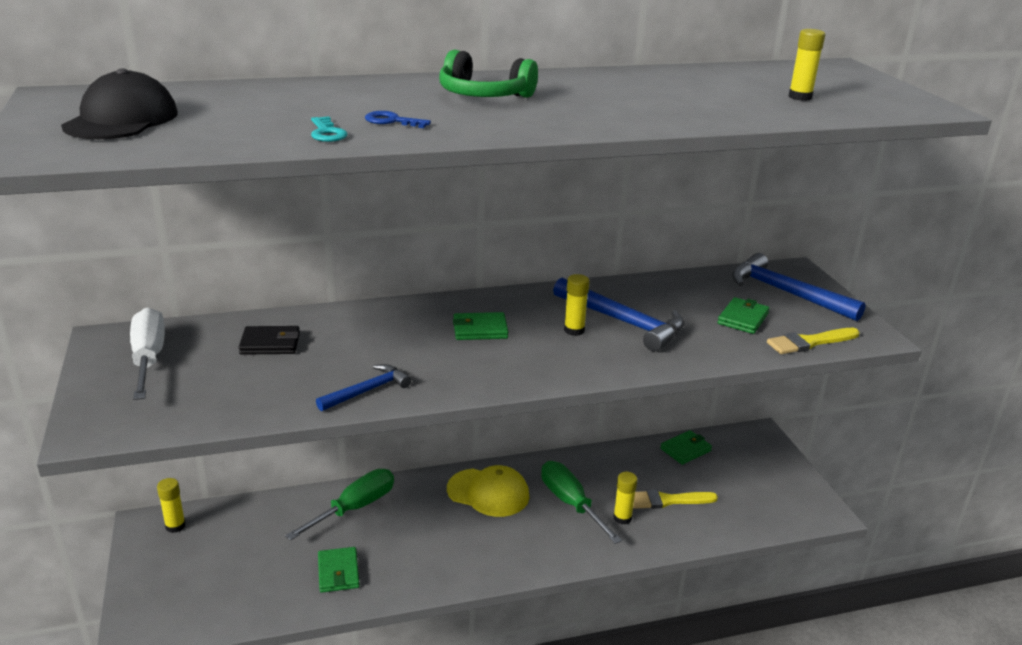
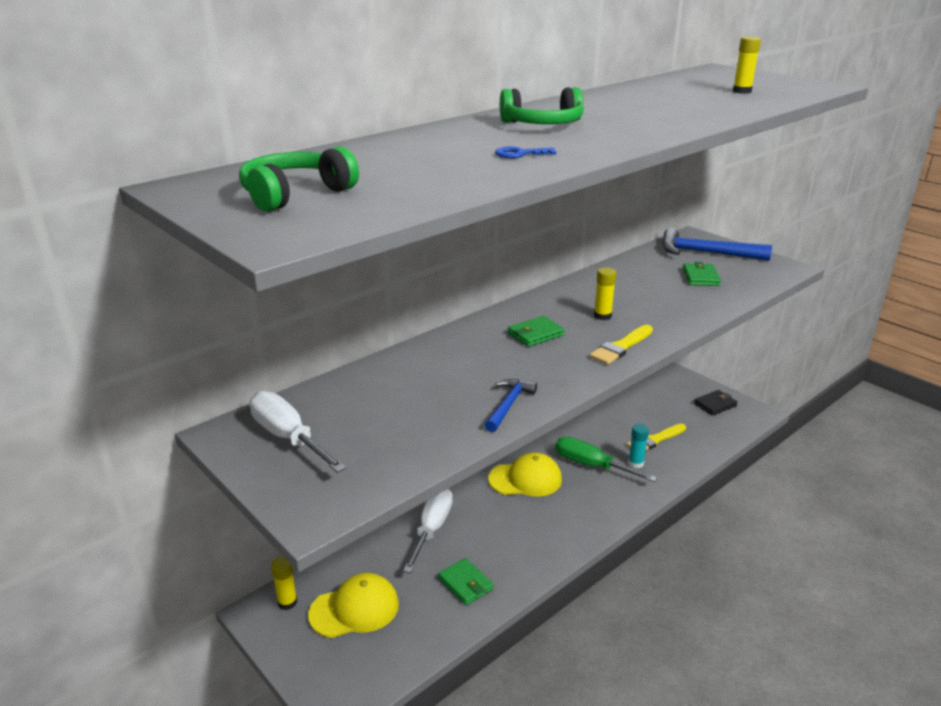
camera: 25 degrees left, 0 degrees up
(122, 120) = (295, 194): black cap -> green headphones
(223, 555) = (354, 609): none -> yellow cap
(270, 344) = (383, 393): black wallet -> black wallet (715, 405)
(327, 133) = (492, 171): turquoise key -> none
(354, 508) = (432, 529): green screwdriver -> white screwdriver
(622, 518) = (636, 463): yellow glue stick -> turquoise glue stick
(623, 322) = (628, 301): blue hammer -> none
(685, 450) = (634, 400): green wallet -> none
(809, 342) = (758, 282): yellow brush -> yellow brush (621, 347)

